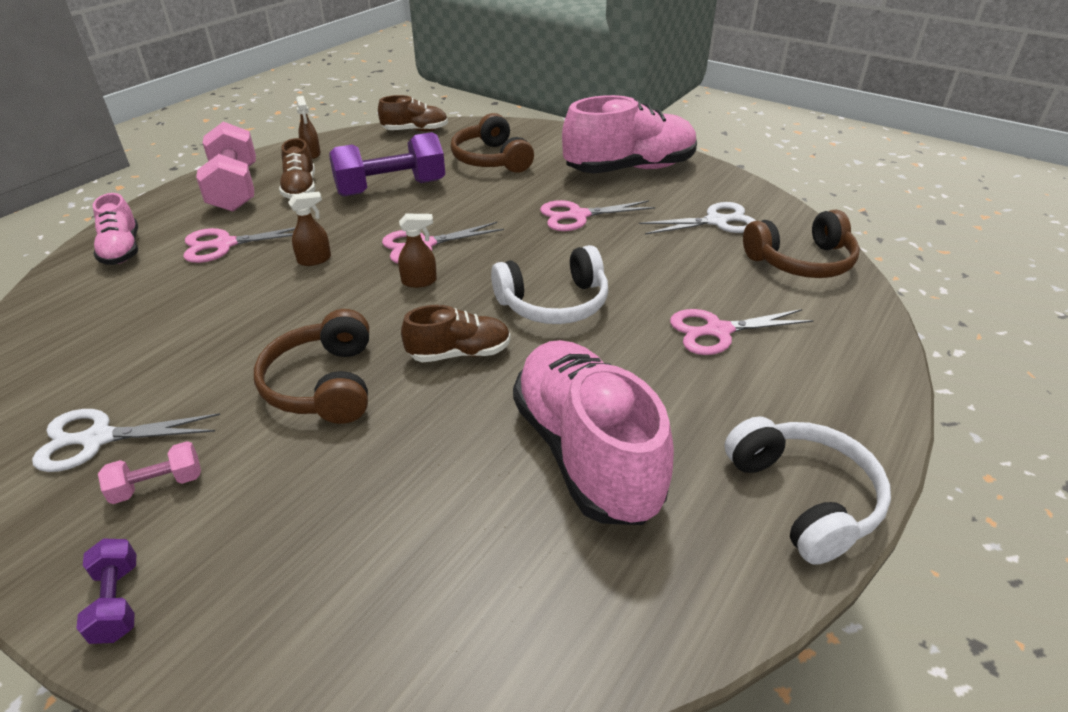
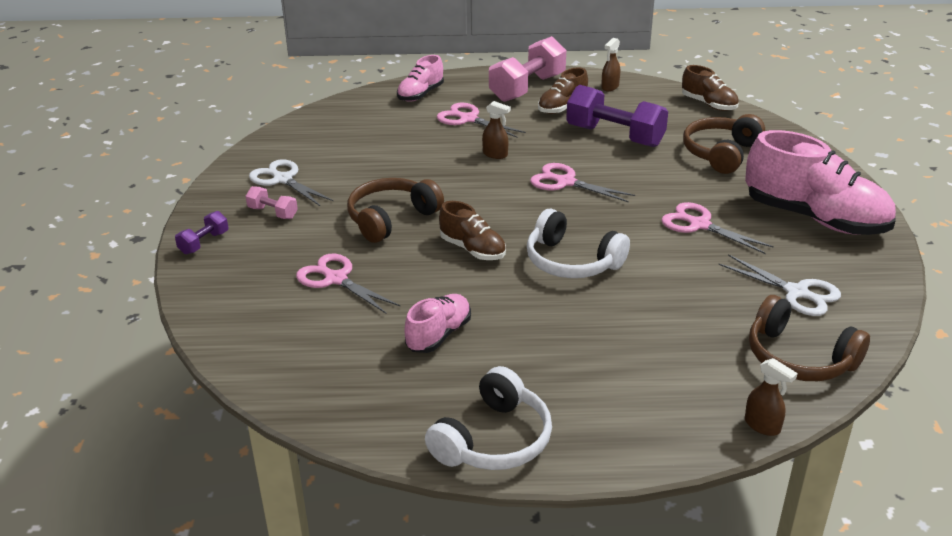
camera: 55 degrees right, 5 degrees down
(419, 281) = (524, 201): brown spray bottle -> brown spray bottle (762, 426)
(585, 452) = (439, 335): pink shoe -> pink shoe, size x0.52
(718, 331) = (634, 345): pink scissors -> pink scissors (336, 279)

